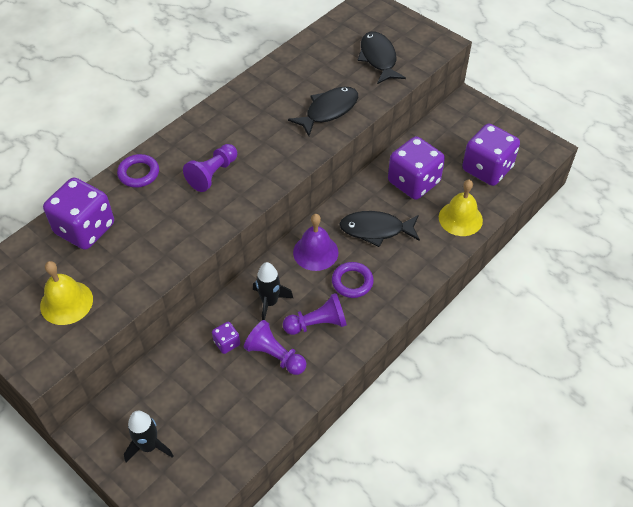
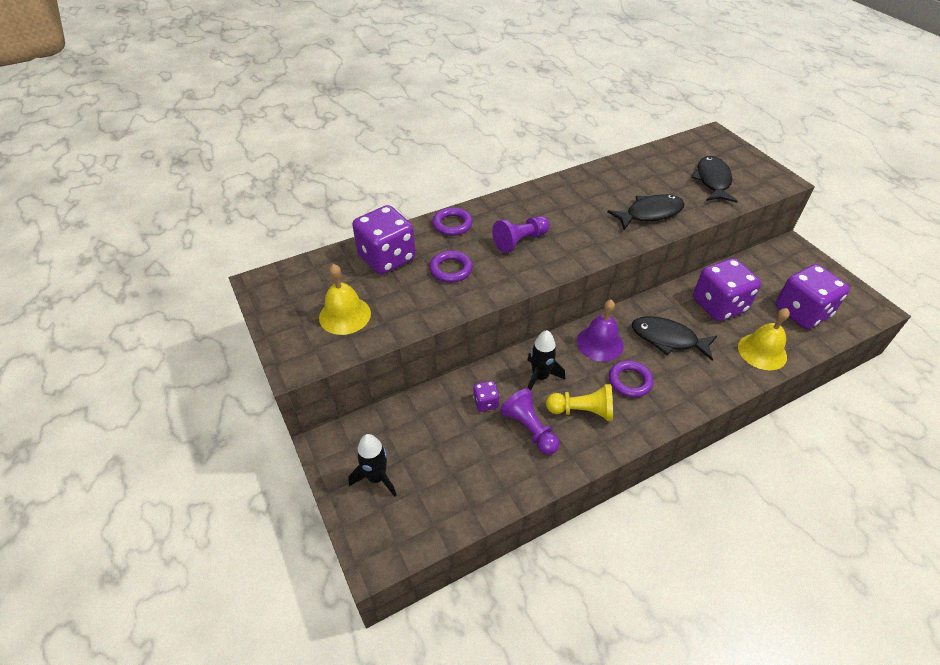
camera: 20 degrees right, 5 degrees down
(154, 224) = (451, 269): none -> purple ring
(317, 324) = (582, 411): purple pawn -> yellow pawn

